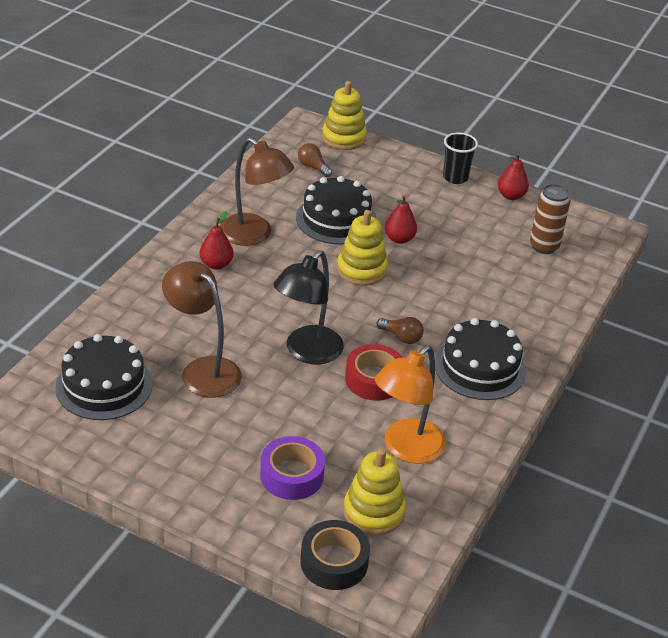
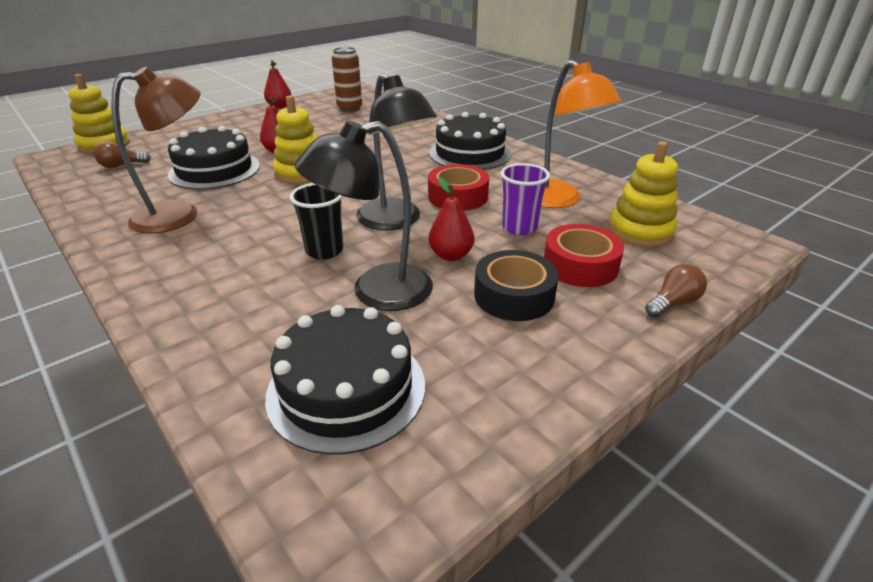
camera: 65 degrees left, 5 degrees down
(203, 370) = (376, 292): brown lamp -> black lamp
(216, 264) = (198, 246): red pear -> red pear (451, 255)
(292, 475) = (580, 265): purple tape -> red tape
(334, 562) = (712, 266): black tape -> black tape (514, 295)
(336, 430) = (519, 227): none -> purple cup
(401, 337) = (409, 174): brown light bulb -> brown light bulb (673, 303)
(455, 177) = (230, 118): black cup -> black cup (324, 251)

